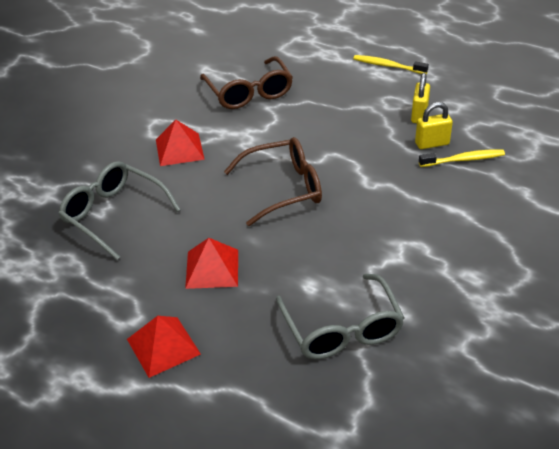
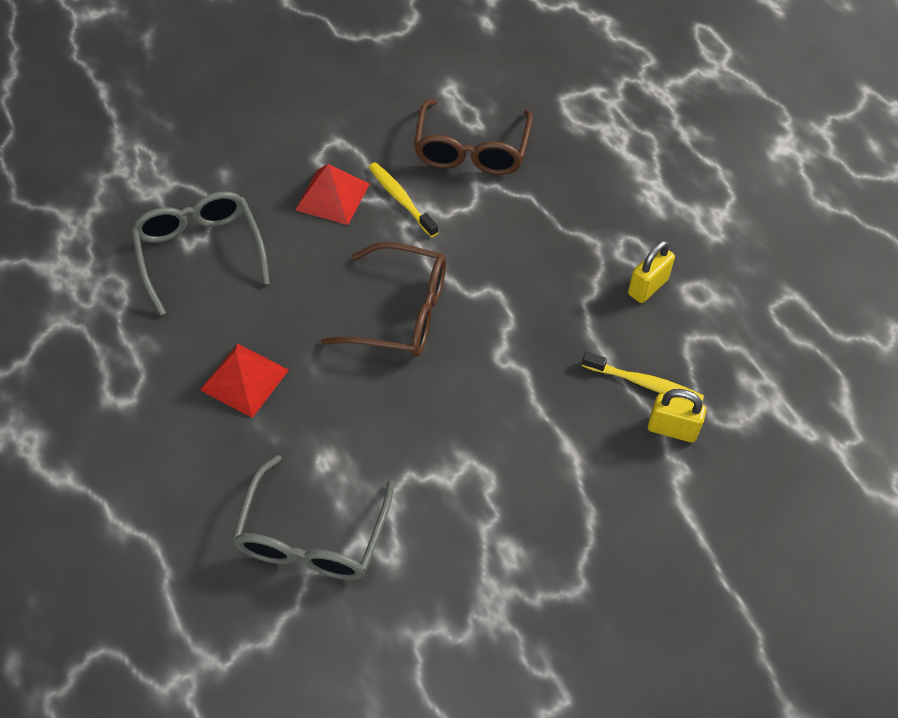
camera: 30 degrees right, 15 degrees up
(163, 346) = (127, 450): red pyramid -> none
(388, 66) = (674, 189): yellow toothbrush -> yellow toothbrush (401, 199)
(432, 143) = (626, 338): yellow padlock -> yellow padlock (672, 429)

